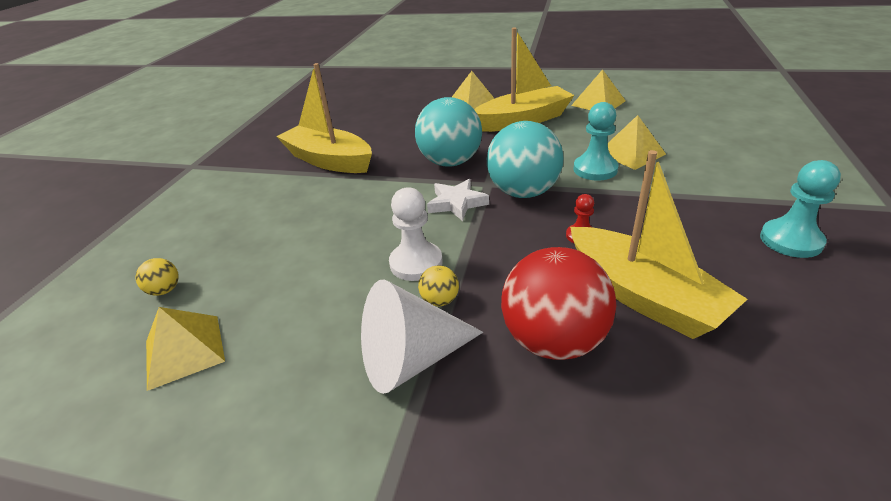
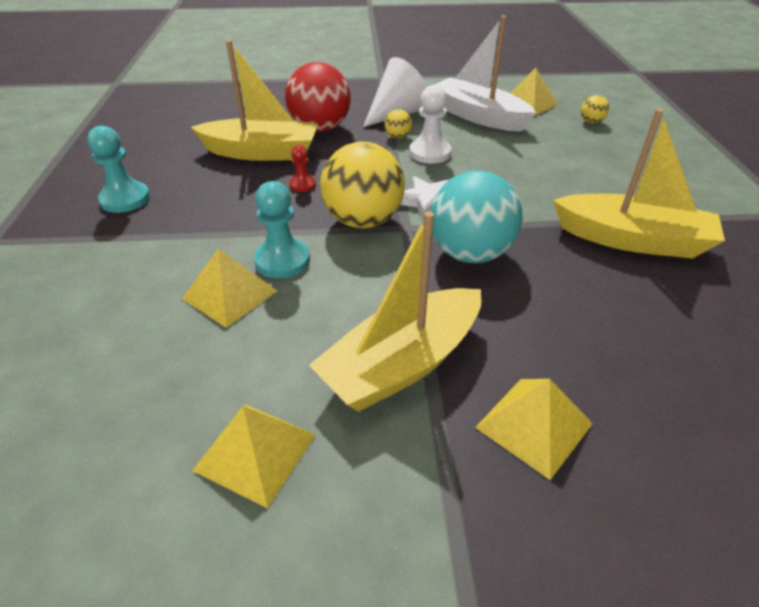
camera: 160 degrees right, 5 degrees up
(293, 329) = (478, 116): none -> white boat
(523, 192) = (363, 220): turquoise ball -> yellow ball
(643, 296) = (262, 152): yellow boat -> yellow boat turned 150 degrees clockwise

